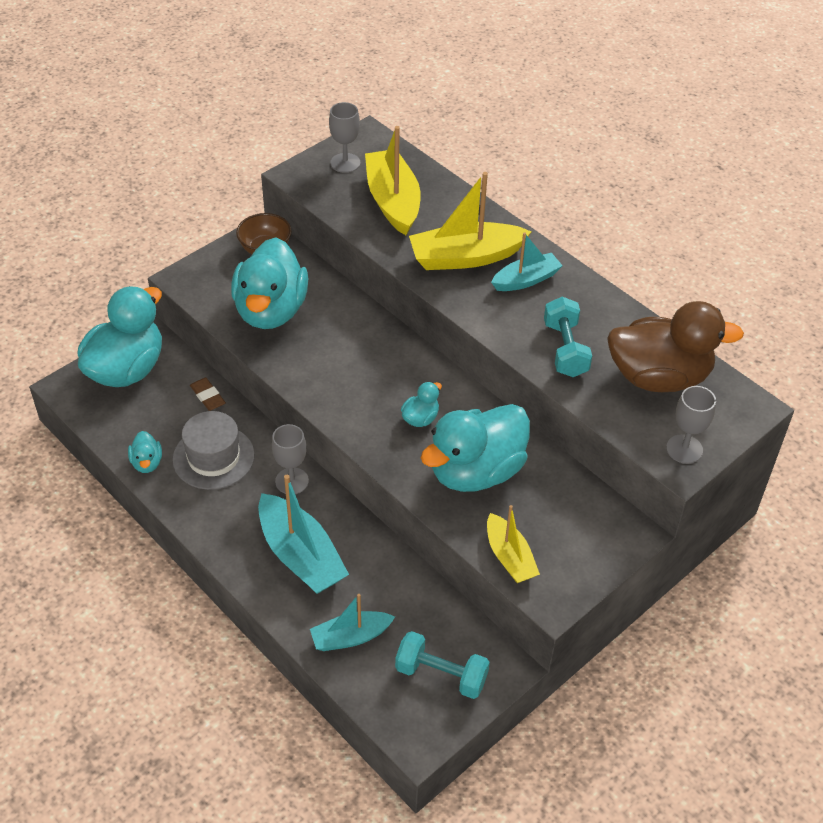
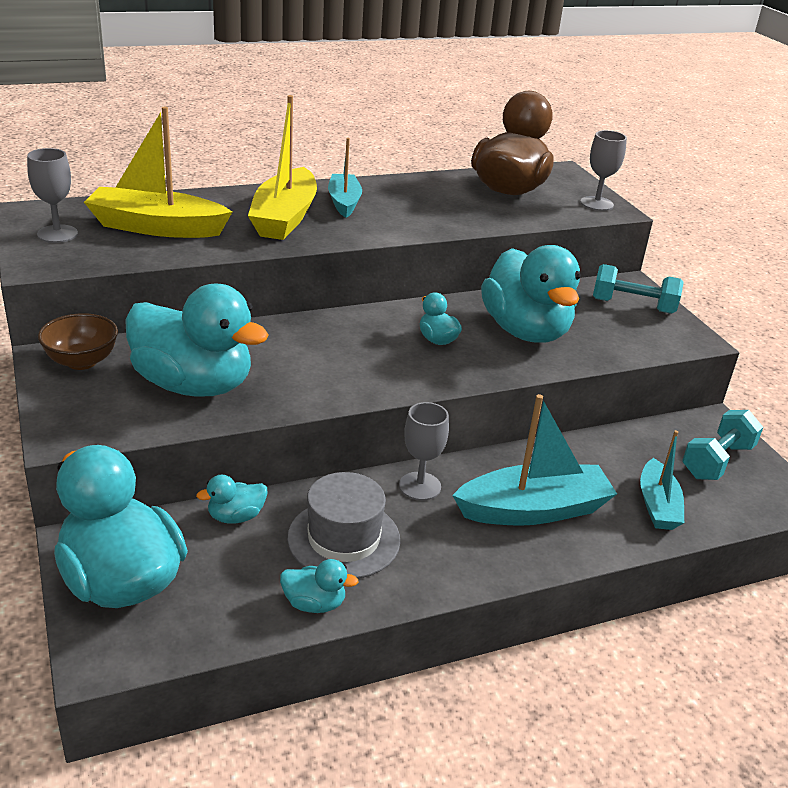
camera: 70 degrees left, 15 degrees down
(208, 396) = (236, 516): brown eraser -> turquoise duck
(509, 557) = (639, 345): yellow boat -> none
(565, 349) = (450, 212): turquoise dumbbell -> turquoise dumbbell (633, 306)

